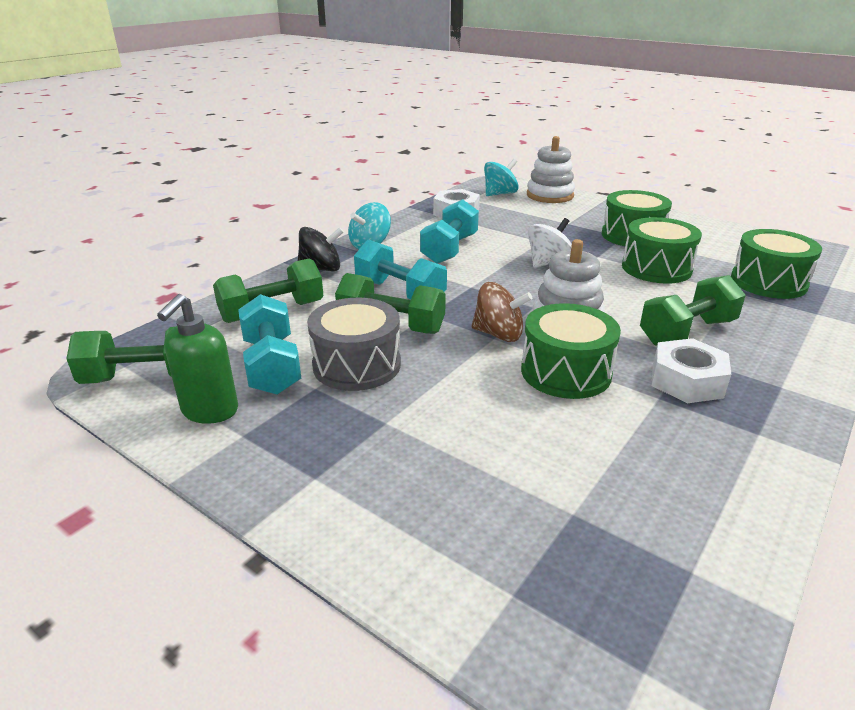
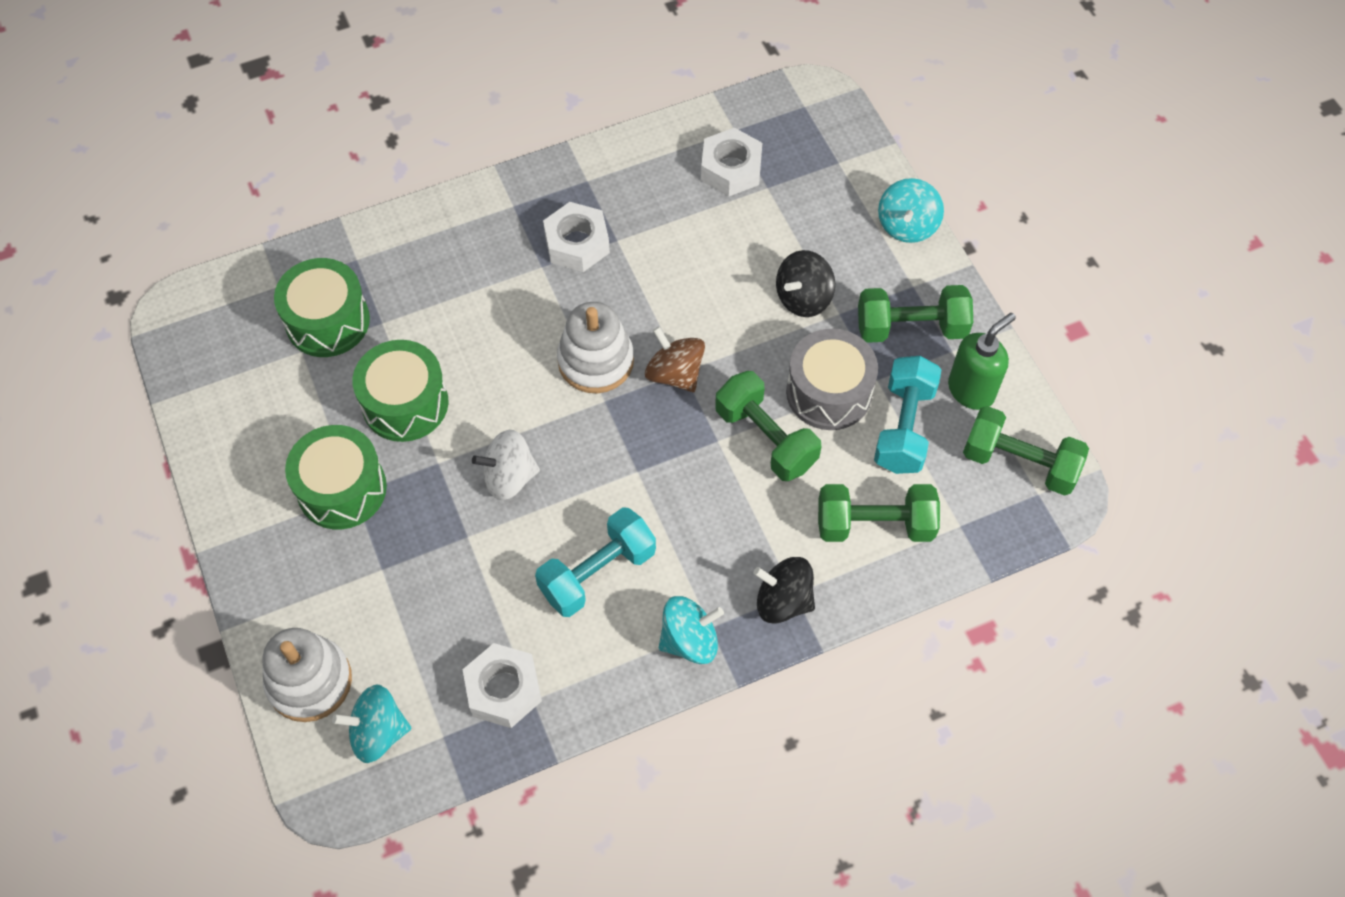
camera: 150 degrees left, 30 degrees up
(357, 545) = (907, 225): none -> turquoise spinning top
(400, 292) = (721, 496): turquoise dumbbell -> none
(433, 420) = (803, 298): none -> black spinning top
(565, 372) = (660, 298): green drum -> none
(637, 514) = (731, 169): none -> white nut
(687, 332) = (506, 294): green dumbbell -> green dumbbell (911, 328)

